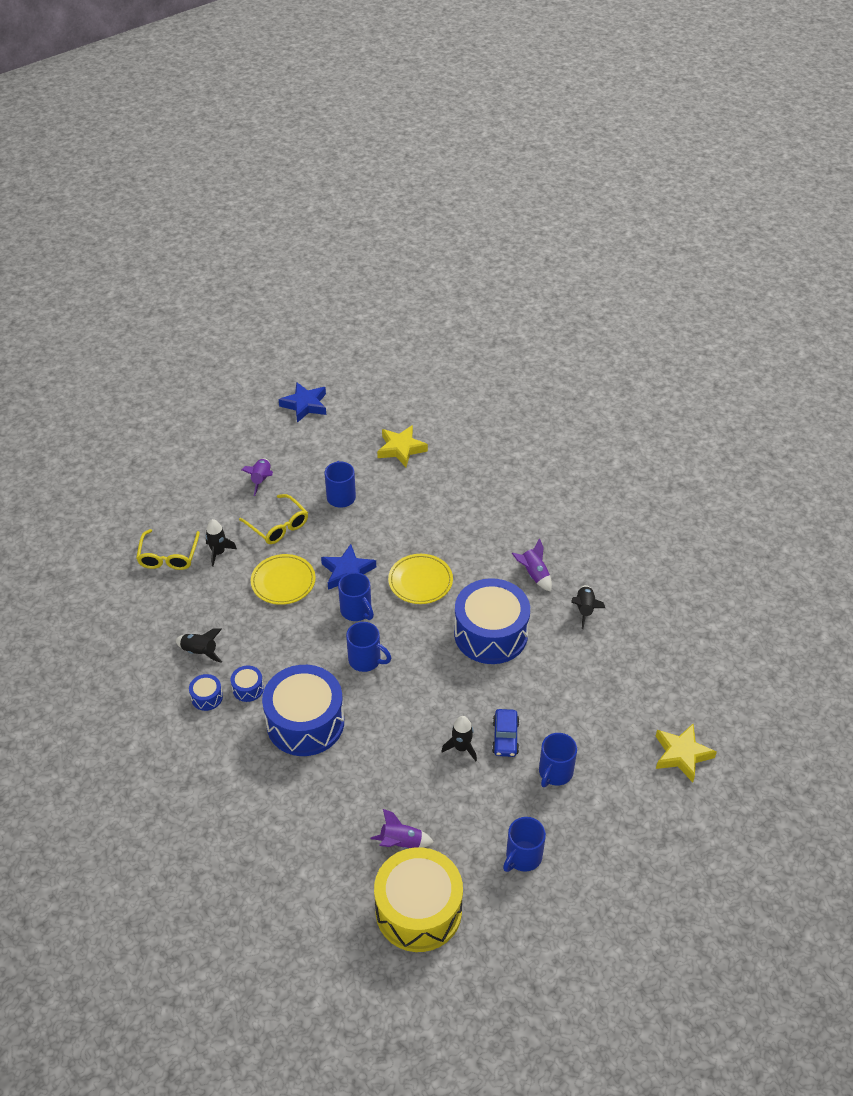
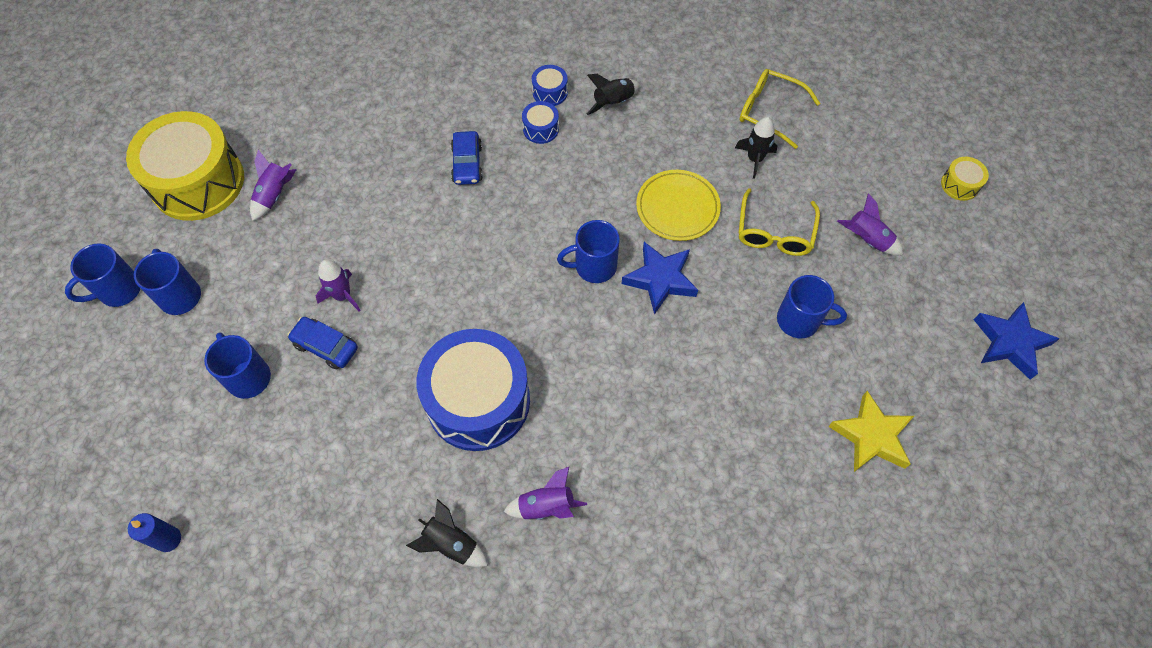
camera: 115 degrees right, 15 degrees up
(192, 446) = (960, 185): none -> yellow drum
(278, 525) = (774, 232): yellow glasses -> yellow glasses turned 60 degrees counterclockwise
(305, 722) = (467, 164): blue drum -> blue car
(366, 660) = (516, 248): blue mug -> blue mug (118, 290)
(420, 581) = (605, 355): yellow plate -> none
(461, 748) = (342, 296): black rocket -> purple rocket
(681, 755) = (168, 539): yellow star -> blue candle

